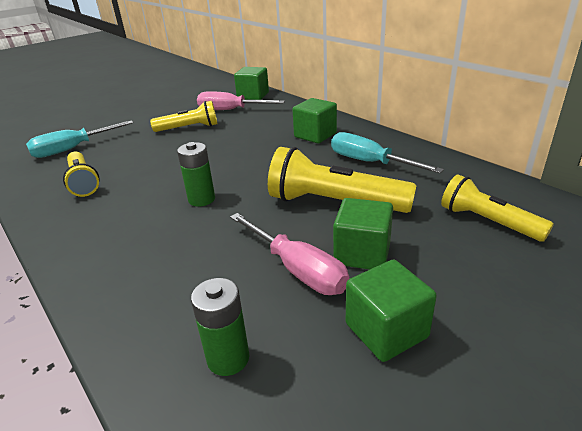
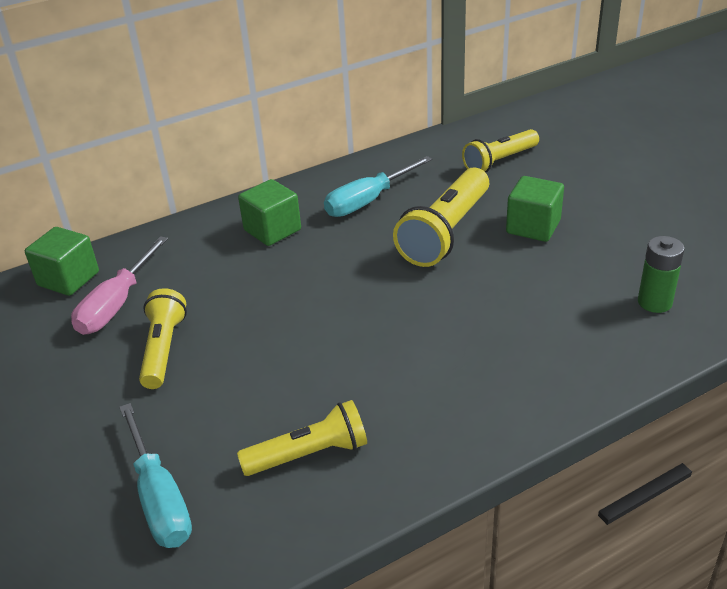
camera: 80 degrees left, 5 degrees up
(201, 199) = (406, 325): green battery -> none
(297, 269) = (550, 263): pink screwdriver -> none
(386, 330) = (624, 228): green cube -> none

